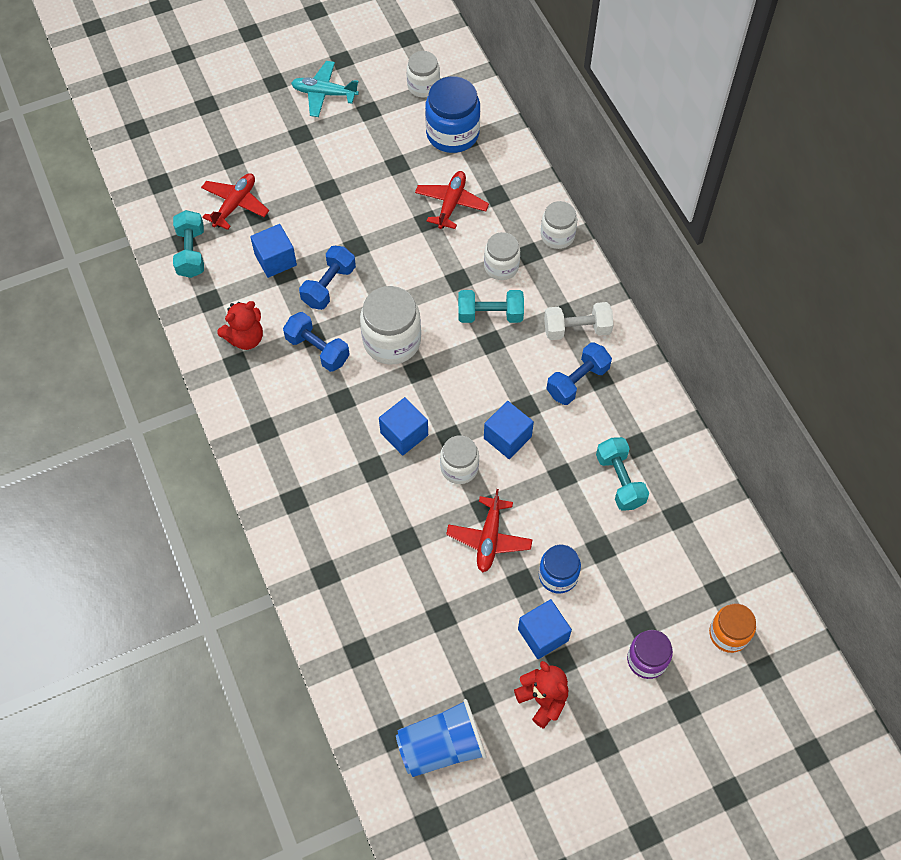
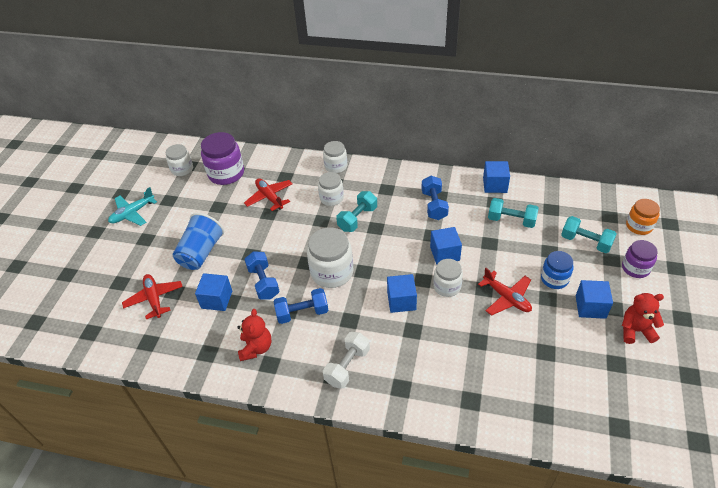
camera: 50 degrees left, 15 degrees down
(191, 252) = (161, 343): turquoise dumbbell -> turquoise dumbbell (585, 242)
(441, 746) = (642, 403): blue cup -> blue cup (201, 252)
(452, 133) = (226, 173): blue jar -> purple jar
(577, 329) = (401, 188): white dumbbell -> white dumbbell (347, 366)
(669, 429) = (495, 185): none -> blue cube

